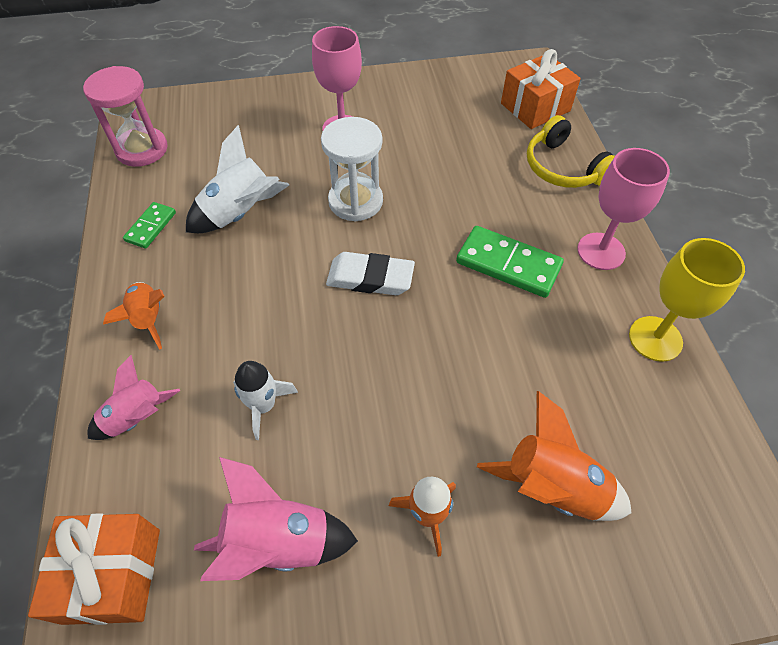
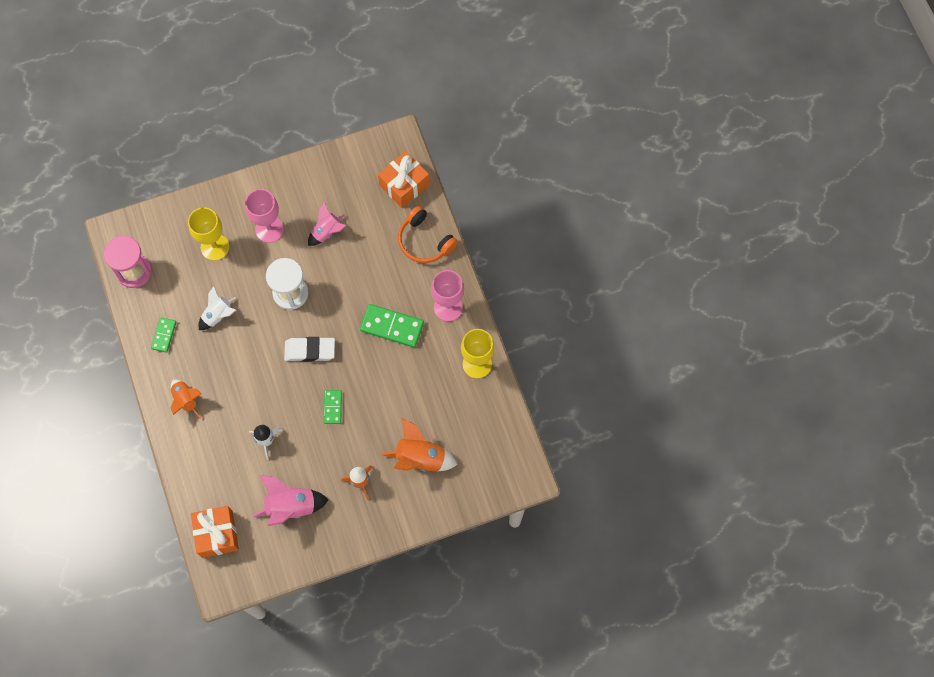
camera: 10 degrees left, 15 degrees up
(137, 417) = (201, 459): pink rocket -> pink rocket (327, 232)
(240, 213) = (218, 315): white rocket -> white rocket, size x0.67
(262, 138) = (215, 247): none -> yellow goblet
(394, 368) = (333, 407): none -> green domino
(563, 168) = (424, 241): yellow headphones -> orange headphones

